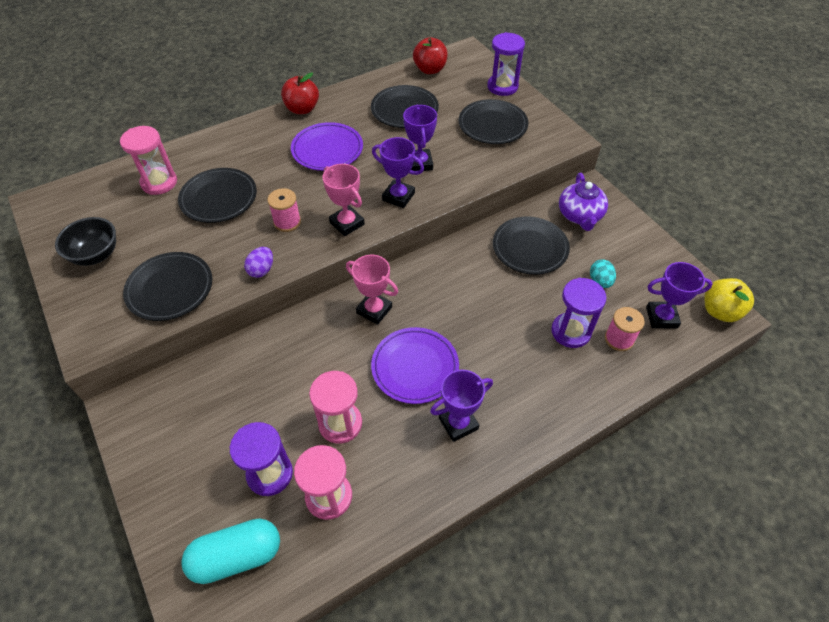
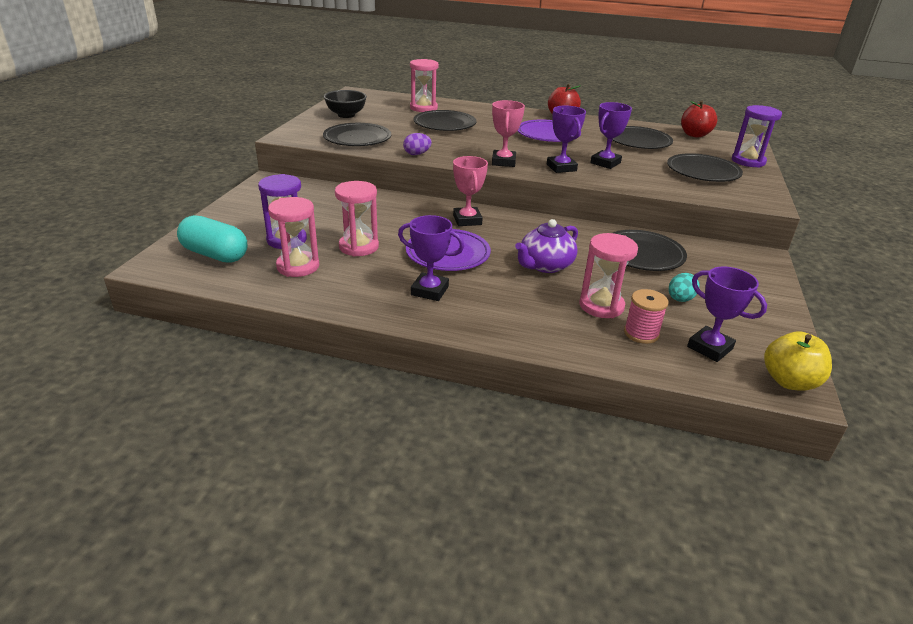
camera: 45 degrees right, 20 degrees down
(287, 222) = (467, 146): pink spool -> none
(570, 331) = (601, 306): purple hourglass -> pink hourglass
(580, 215) = (724, 262): purple teapot -> purple teapot (545, 265)

